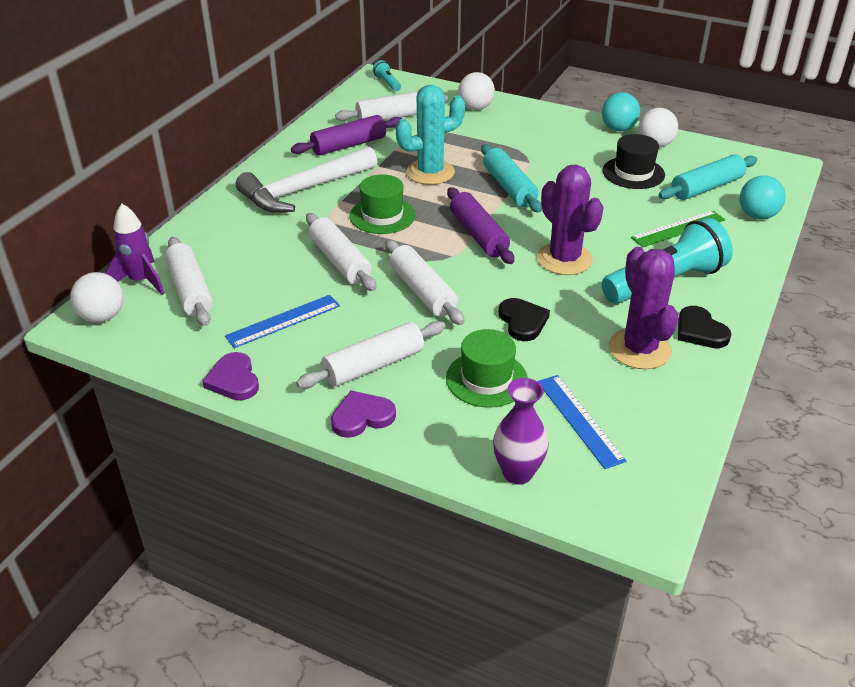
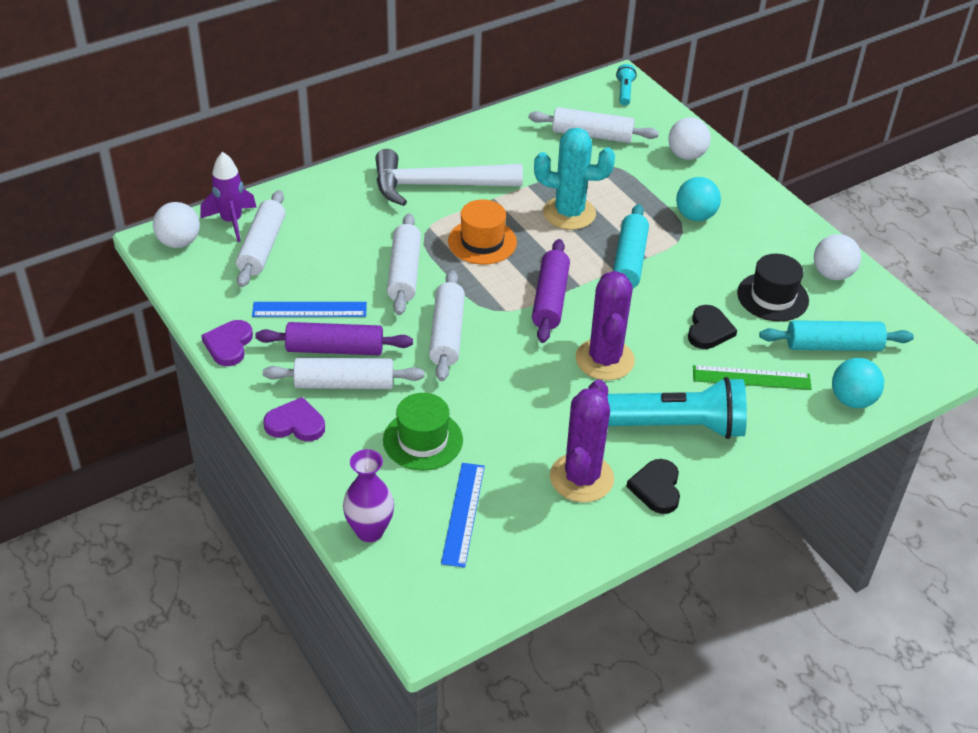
camera: 30 degrees right, 5 degrees up
(348, 145) = (521, 152): purple rolling pin -> purple rolling pin (335, 349)
(382, 215) = (482, 242): green hat -> orange hat
(522, 321) = (505, 403): black heart -> black heart (709, 330)
(618, 129) = (812, 239): turquoise ball -> turquoise ball (695, 216)

